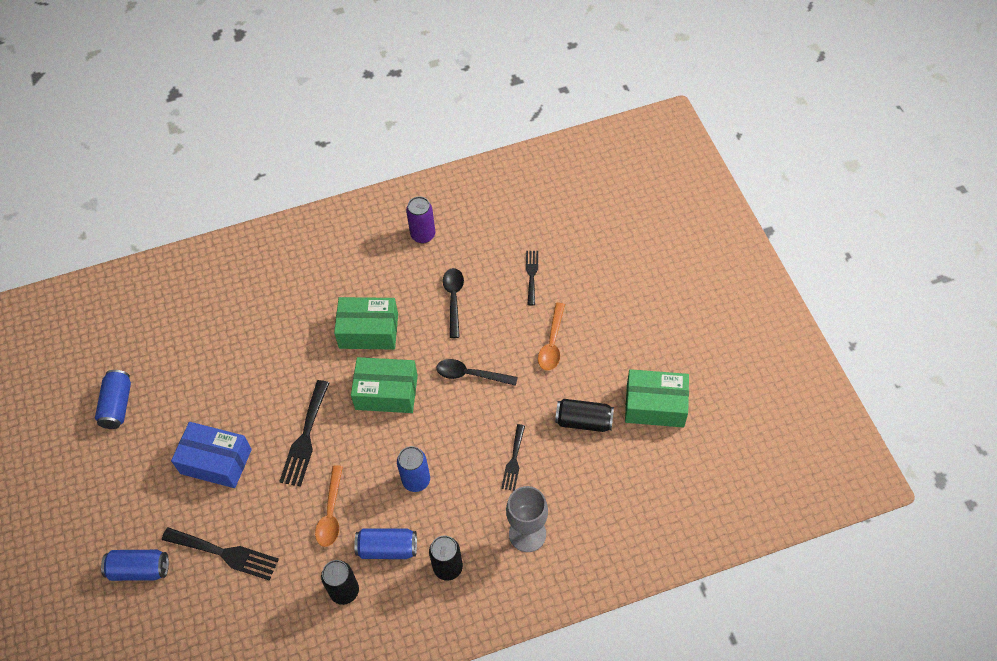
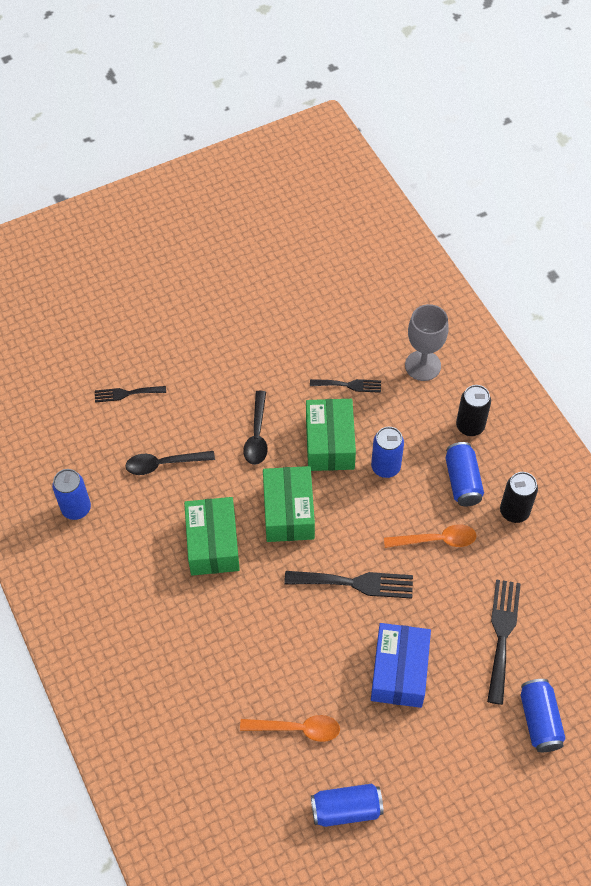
camera: 100 degrees left, 0 degrees up
(423, 235) = (76, 508): purple can -> blue can
(552, 343) = (211, 366): orange spoon -> orange spoon (297, 729)
(584, 421) = (297, 331): black can -> none
(655, 405) = (272, 276): green box -> green box (330, 443)

